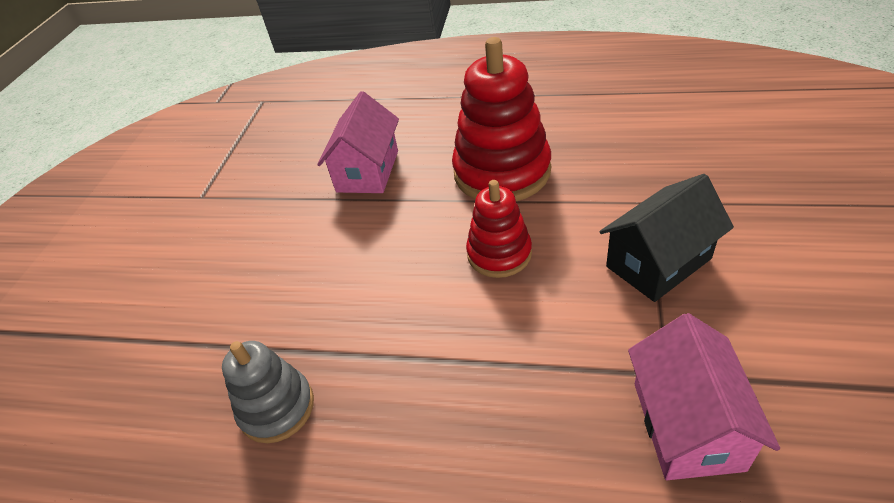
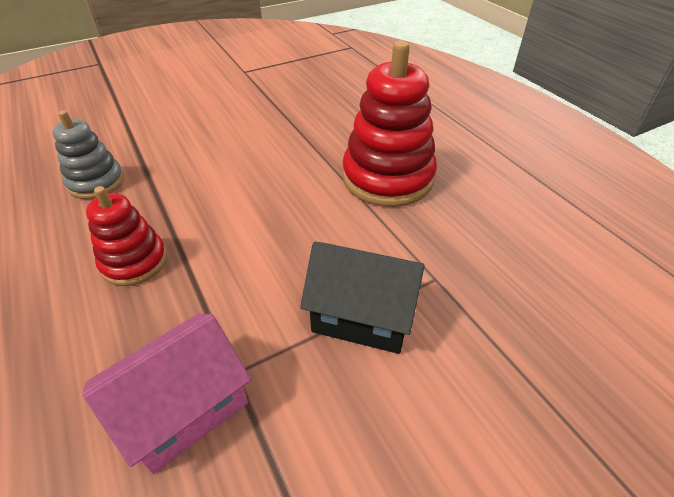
camera: 45 degrees right, 0 degrees up
(368, 171) = (326, 118): pink house -> none
(499, 254) = (296, 216): red stacking toy -> red stacking toy (134, 262)

